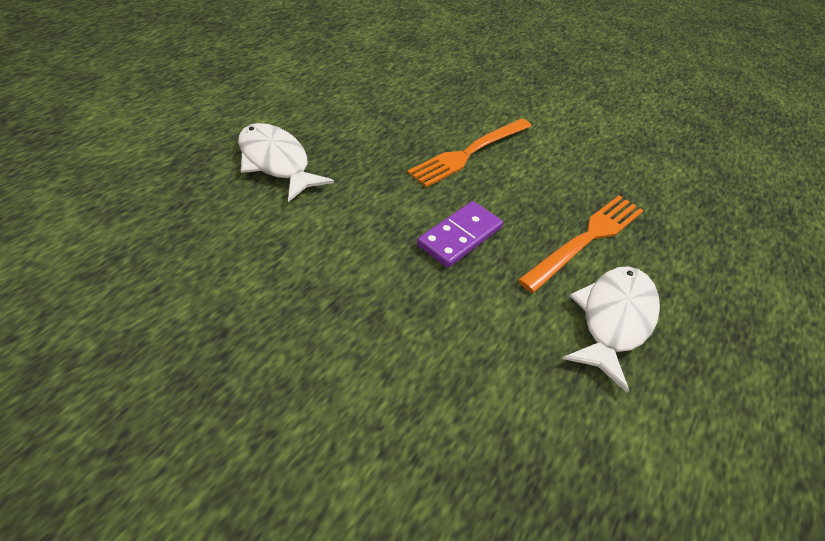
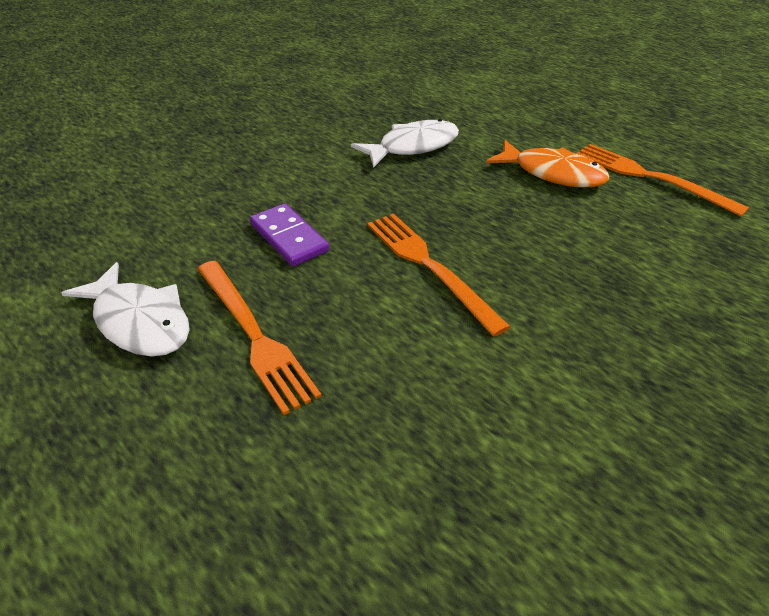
camera: 105 degrees right, 5 degrees down
(325, 87) = (552, 173): none -> orange fish
(327, 49) = (650, 177): none -> orange fork

